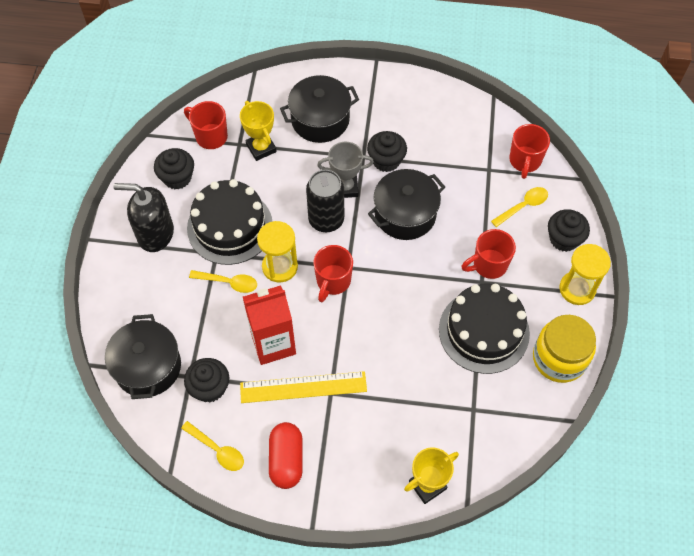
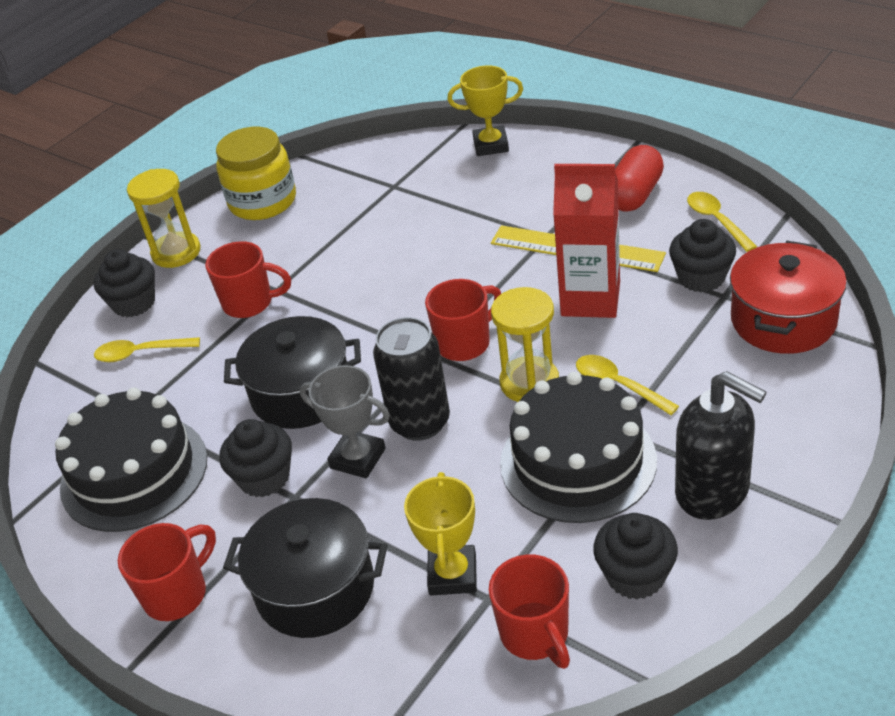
camera: 145 degrees left, 20 degrees down
(148, 366) = (783, 320): black pot -> red pot
(484, 331) = (319, 244): black cake -> black cake (134, 473)
(525, 161) = (77, 407): red mug -> red mug (177, 594)

